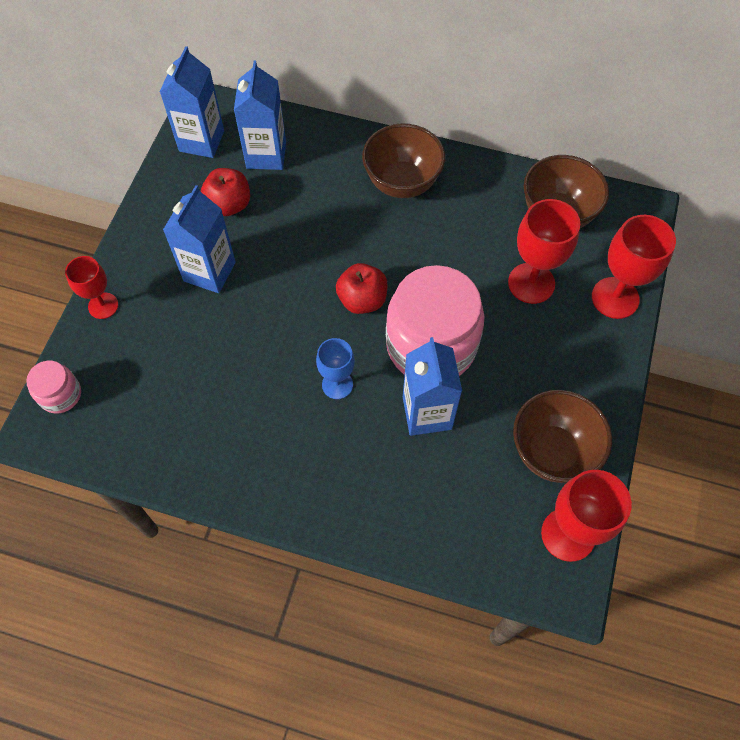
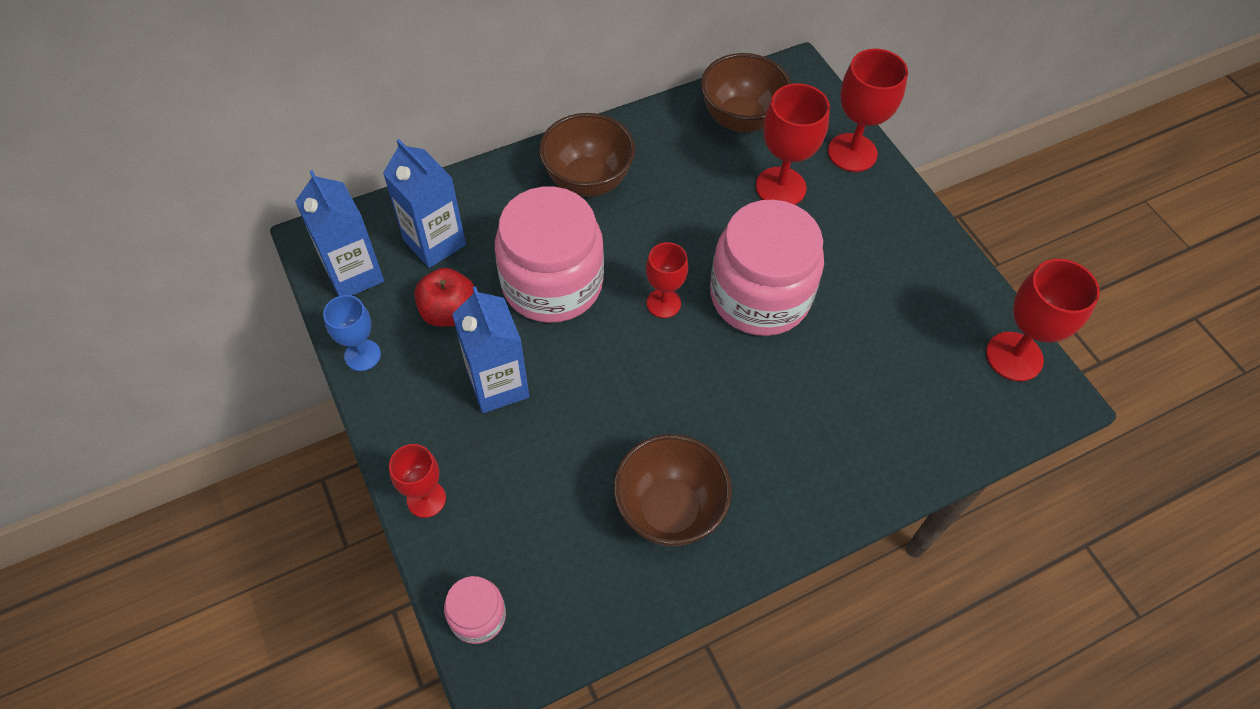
camera: 45 degrees left, 5 degrees down
(307, 233) = (552, 283): none -> pink jar
(337, 384) = (722, 390): blue goblet -> blue goblet (362, 355)
(362, 300) = (663, 303): red apple -> red goblet
(427, 413) = (816, 352): blue carton -> none
(552, 452) = (937, 304): brown bowl -> brown bowl (669, 510)

